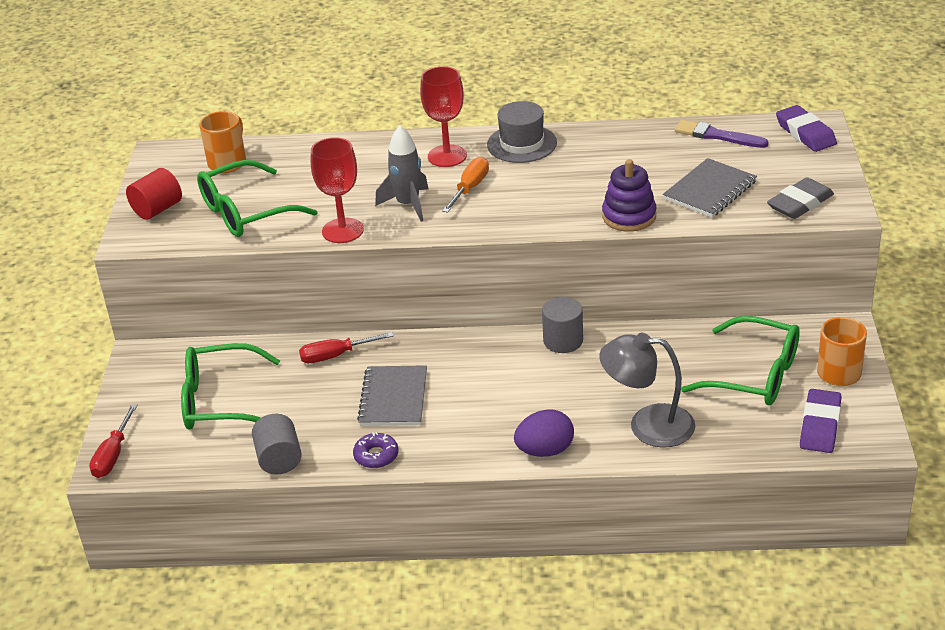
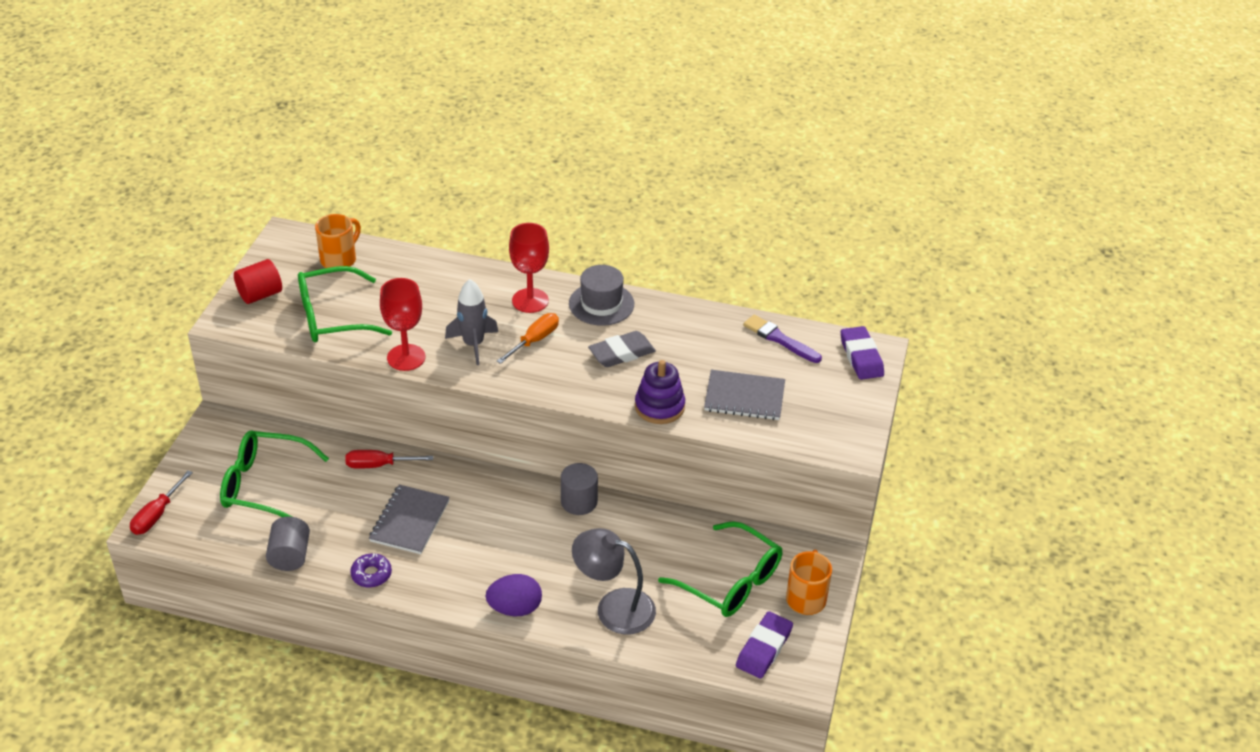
camera: 10 degrees right, 5 degrees up
(710, 190) = (744, 397): grey notebook -> grey notebook turned 45 degrees clockwise
(800, 203) = (818, 432): grey eraser -> grey eraser (621, 353)

